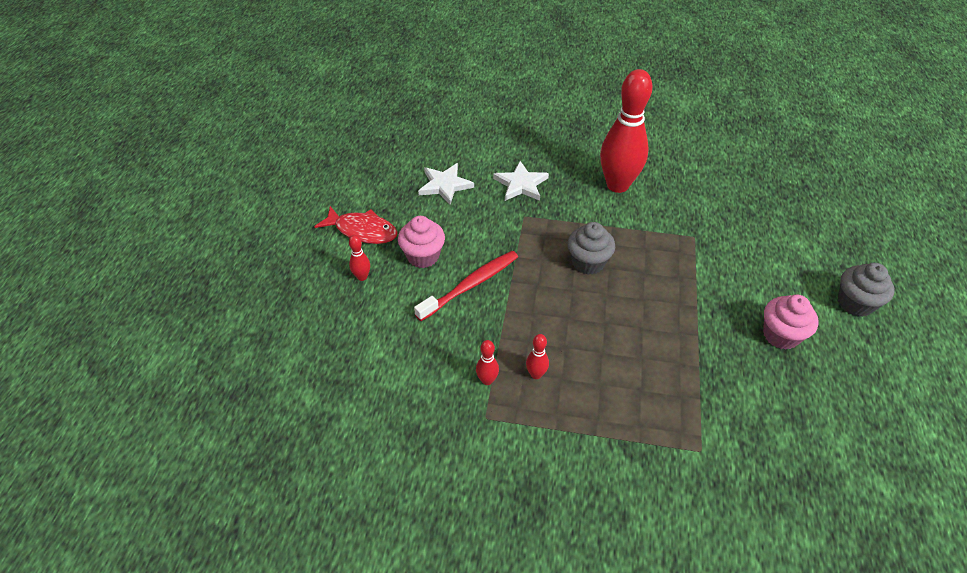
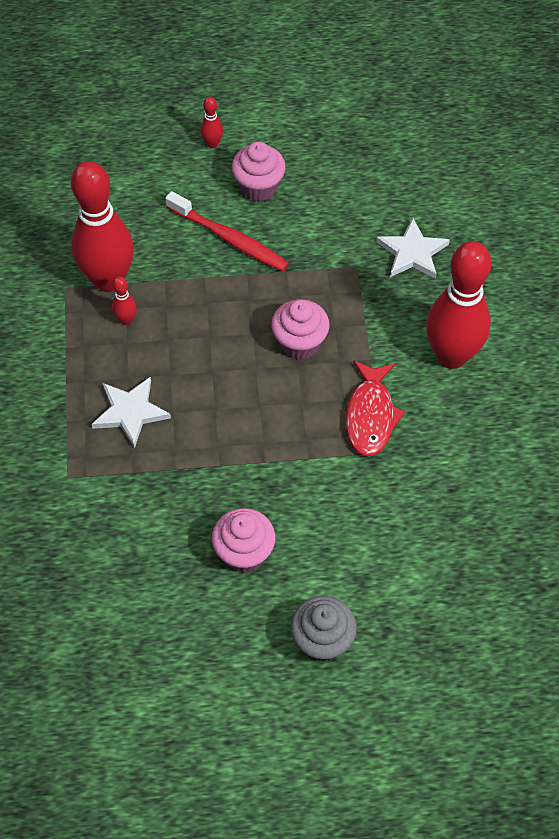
camera: 75 degrees right, 10 degrees up
(362, 231) = (279, 124): red fish -> red fish (370, 416)
(445, 185) = (381, 178): white star -> white star (130, 412)
(487, 380) = (108, 280): red bowling pin -> red bowling pin, size x2.49
(588, 262) = (299, 343): grey cupcake -> pink cupcake

